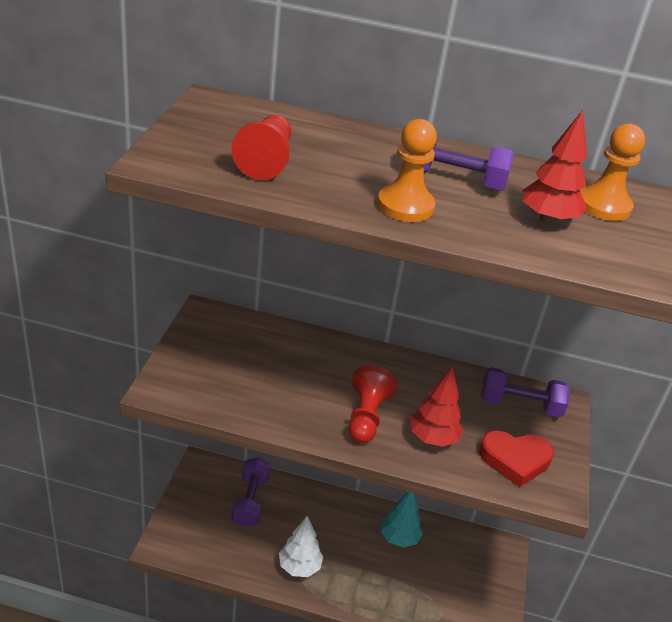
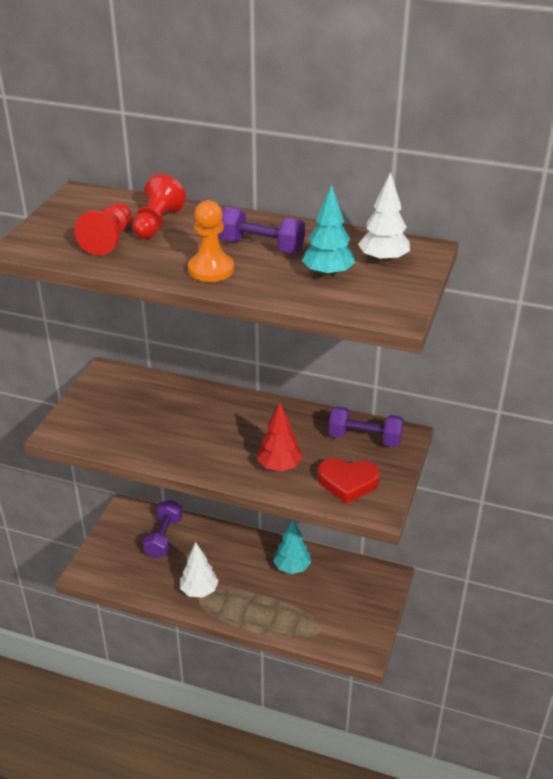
camera: 10 degrees right, 0 degrees up
(366, 417) = (225, 450): red pawn -> red pawn (157, 223)
(547, 220) = (328, 274): red tree -> turquoise tree
(603, 206) = (383, 260): orange pawn -> white tree

